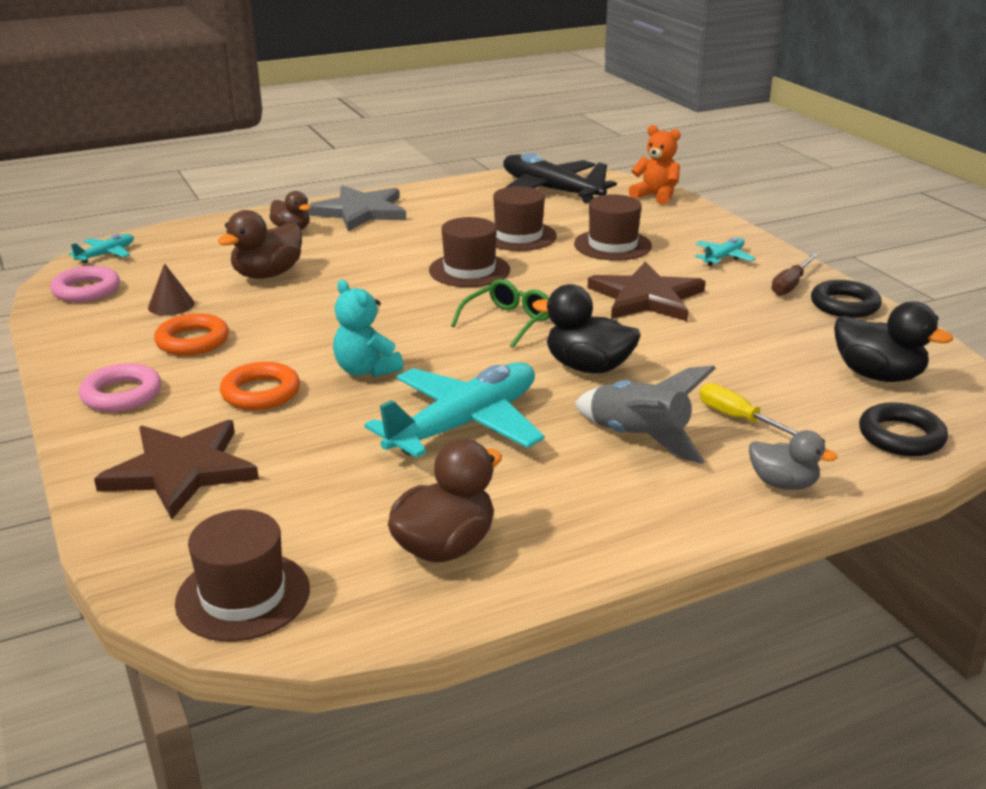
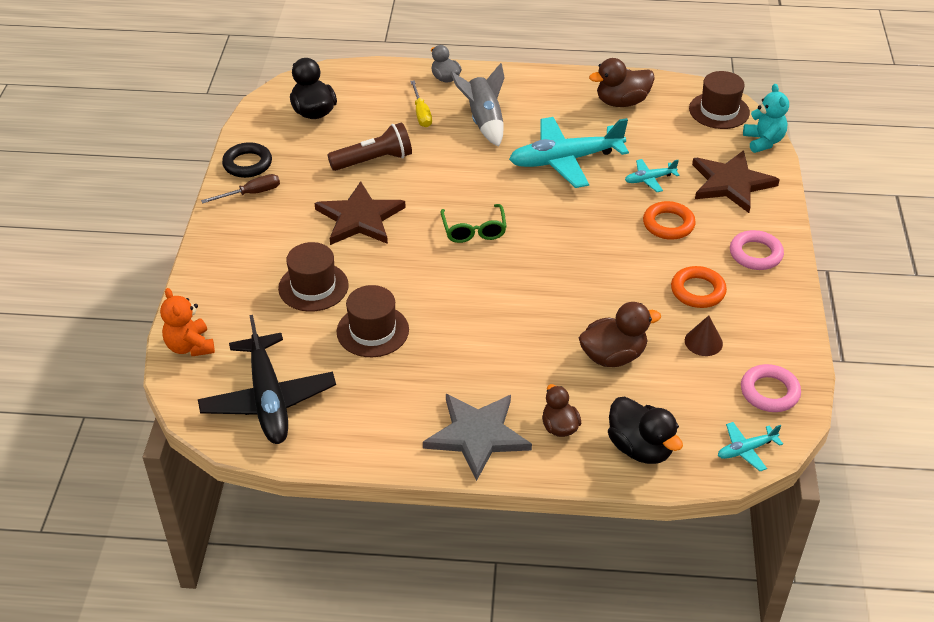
camera: 150 degrees left, 15 degrees up
(366, 370) = (595, 220): turquoise teddy bear -> turquoise teddy bear (763, 141)
(469, 270) = (452, 298): brown hat -> none
(508, 322) = (474, 230): green glasses -> green glasses turned 75 degrees counterclockwise
(588, 367) = (462, 174): black duck -> black duck (640, 448)
(714, 349) = (374, 160): none -> brown flashlight
(723, 258) = (254, 238): turquoise plane -> turquoise plane (649, 179)
(901, 436) = (358, 79): black ring -> none

